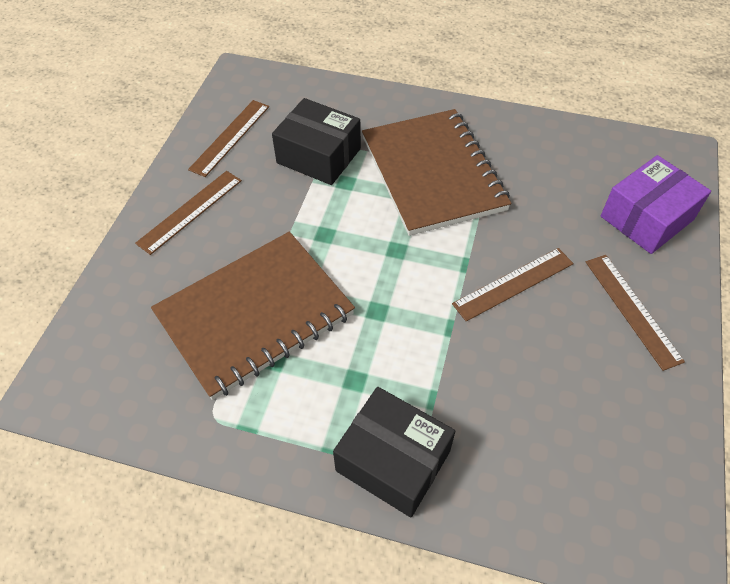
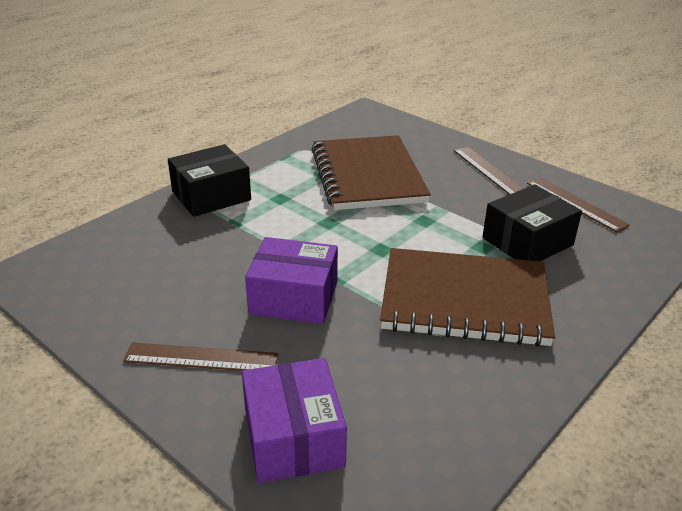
camera: 115 degrees right, 20 degrees down
(513, 283) = (294, 297): brown ruler -> purple box

